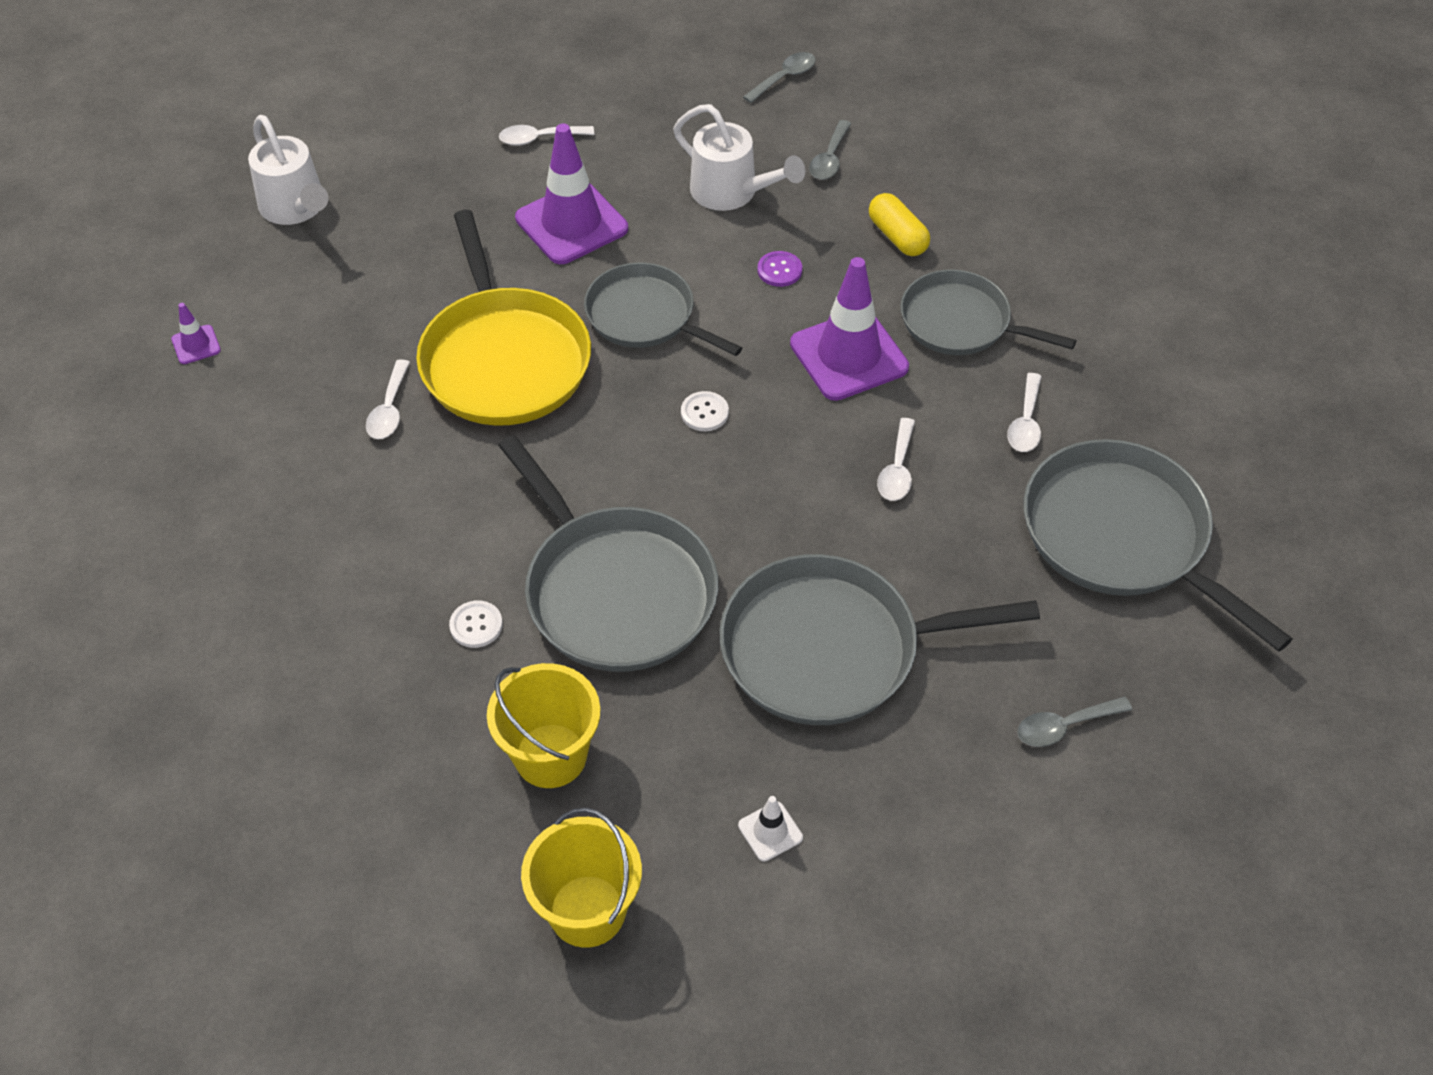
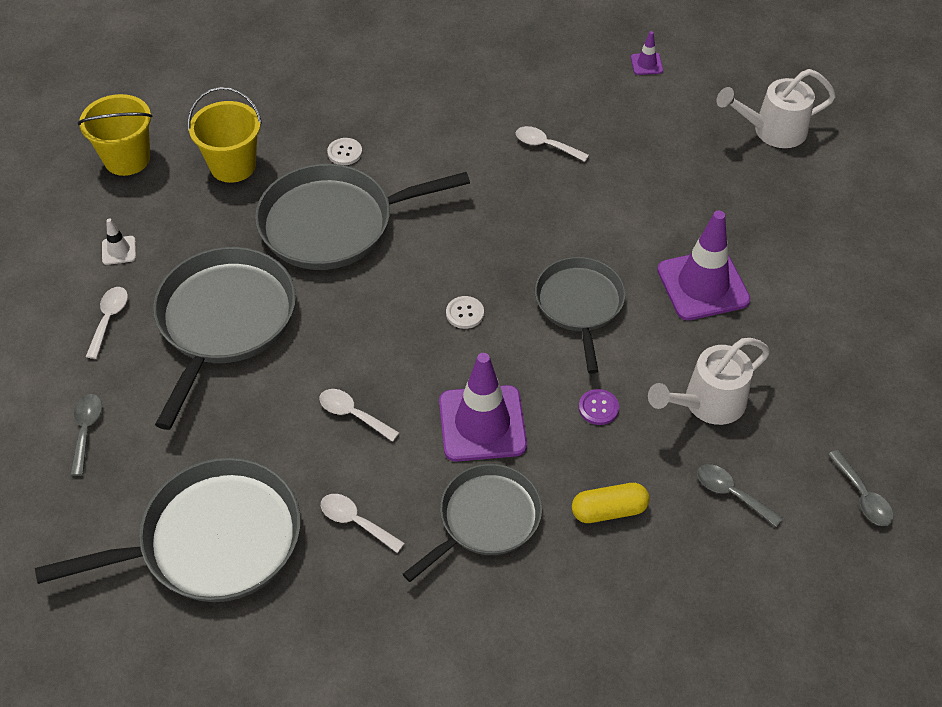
camera: 110 degrees right, 0 degrees up
(503, 359) = (568, 213): yellow pan -> none
(539, 138) = (817, 289): white spoon -> white spoon (109, 319)
(645, 316) = (580, 305): grey pan -> grey pan turned 60 degrees counterclockwise

